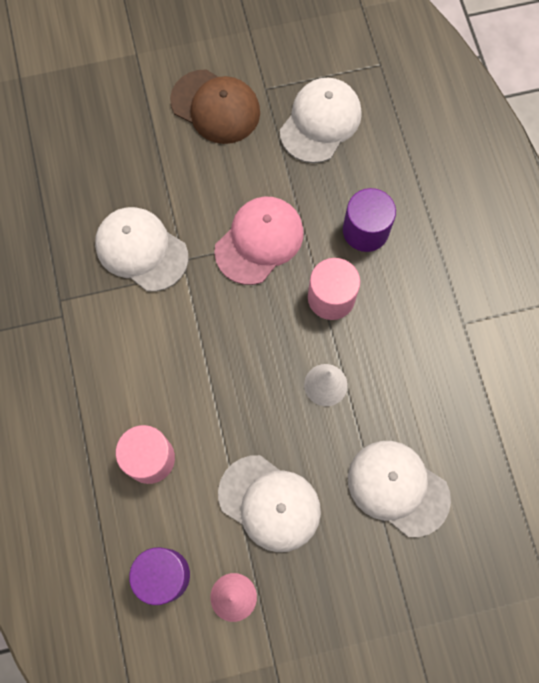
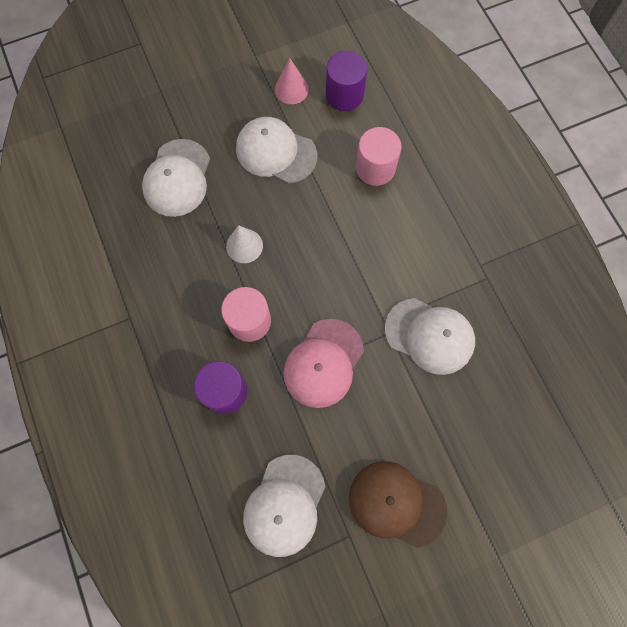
camera: 170 degrees right, 0 degrees up
(398, 488) = (177, 178): white cap -> white cap turned 75 degrees clockwise

